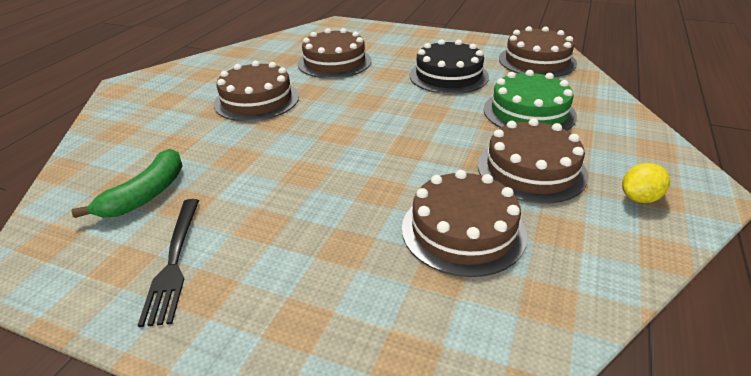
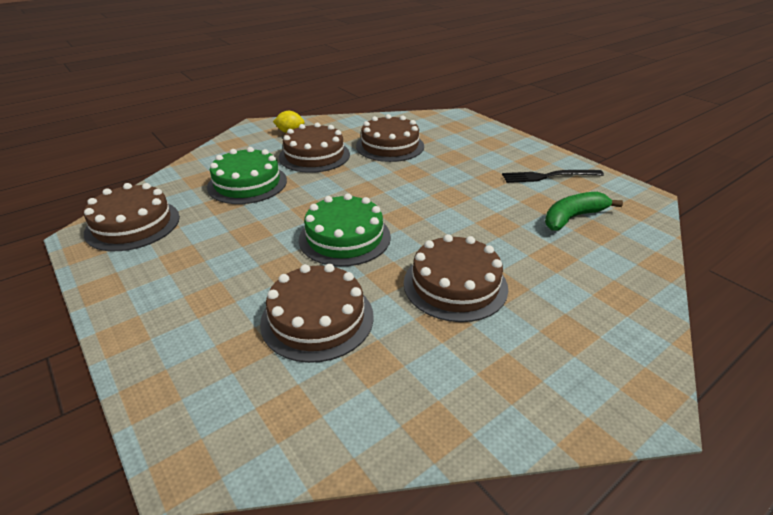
camera: 150 degrees left, 0 degrees up
(174, 261) = (549, 176): black fork -> black fork turned 120 degrees counterclockwise
(371, 101) = (345, 237): none -> green cake
(448, 76) = (236, 240): black cake -> none

